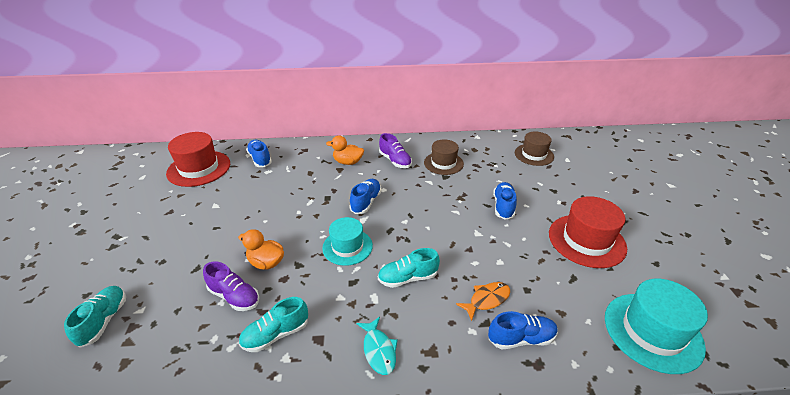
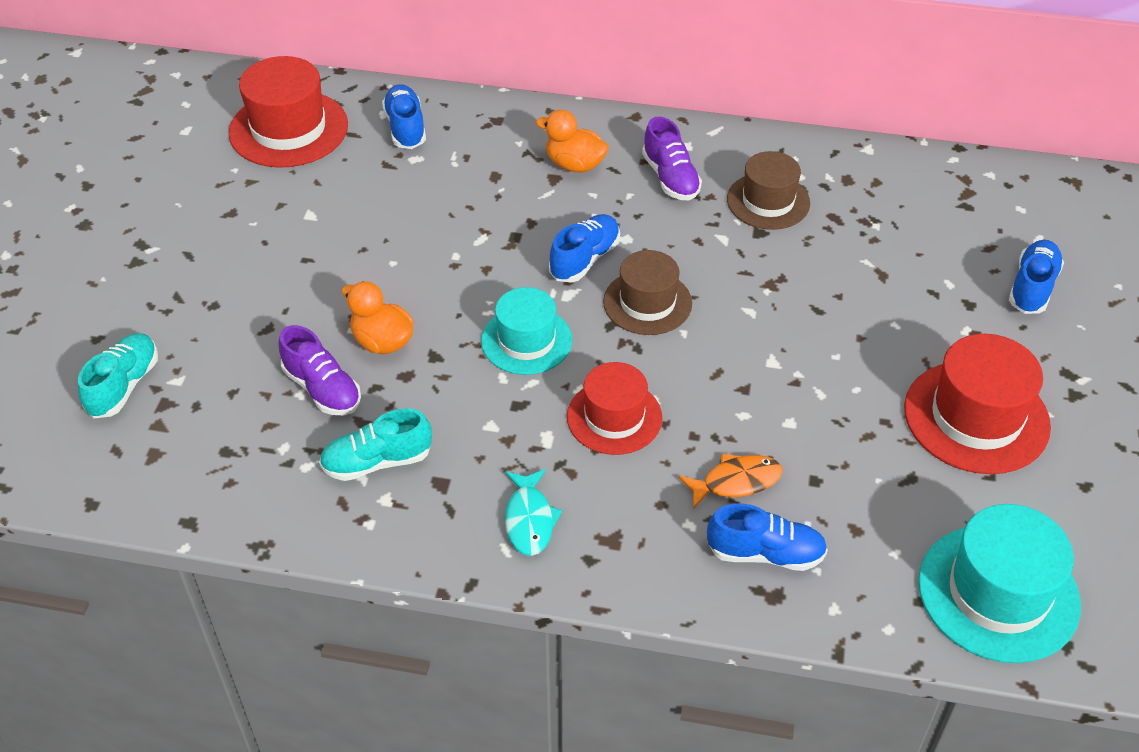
camera: 15 degrees right, 10 degrees up
(408, 278) = (614, 417): turquoise shoe -> red hat
(503, 206) = (848, 318): blue shoe -> blue shoe (1032, 288)
(534, 155) = (971, 215): brown hat -> brown hat (647, 302)

